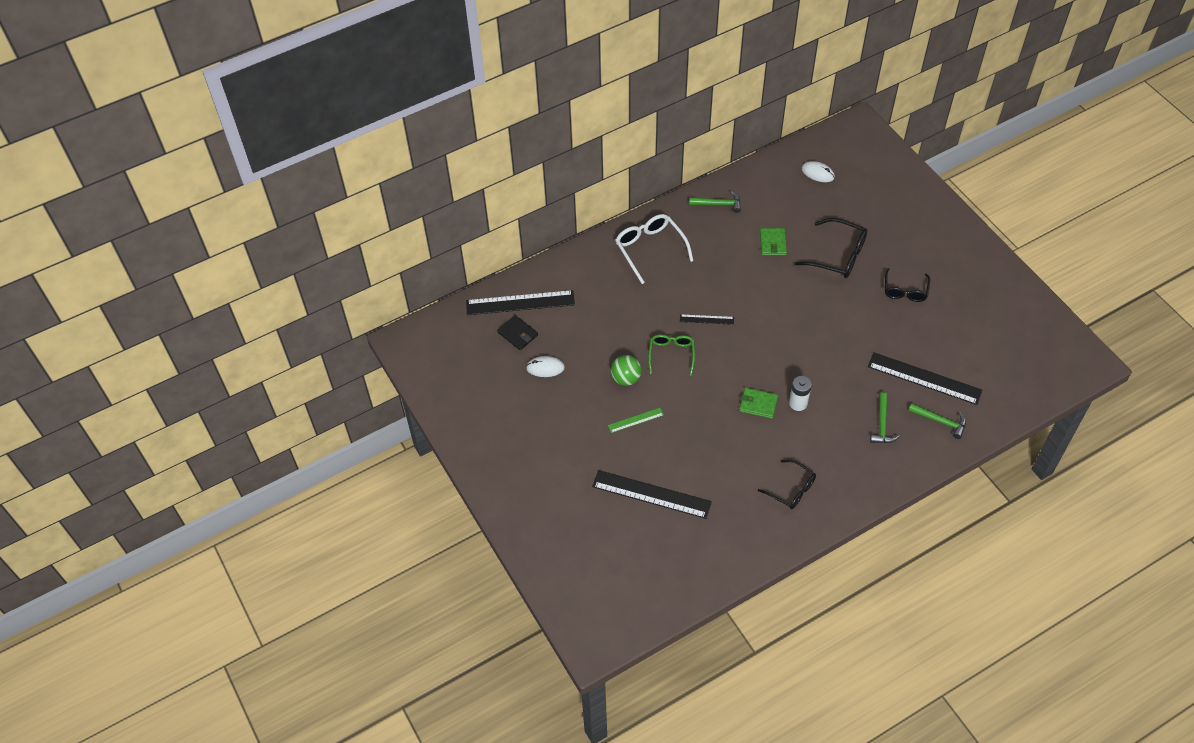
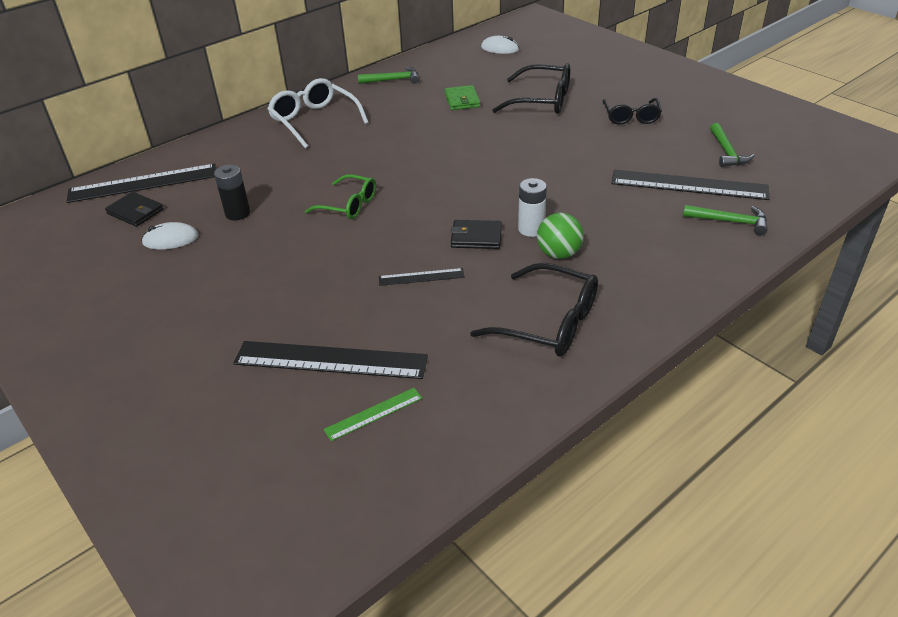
camera: 10 degrees left, 15 degrees down
(591, 349) = (238, 213): none -> black battery
(626, 378) = (286, 235): green ball -> green ball (558, 254)
(635, 420) = (302, 276): green ruler -> green ruler (373, 414)
(671, 354) = (349, 205): green glasses -> green glasses turned 120 degrees clockwise
(706, 319) = (392, 168): black ruler -> black ruler (421, 277)
(758, 404) = (476, 237): green wallet -> black wallet
(791, 489) = (548, 323): black glasses -> black glasses, size x1.51
(882, 424) = (653, 234): green hammer -> green hammer (726, 152)

